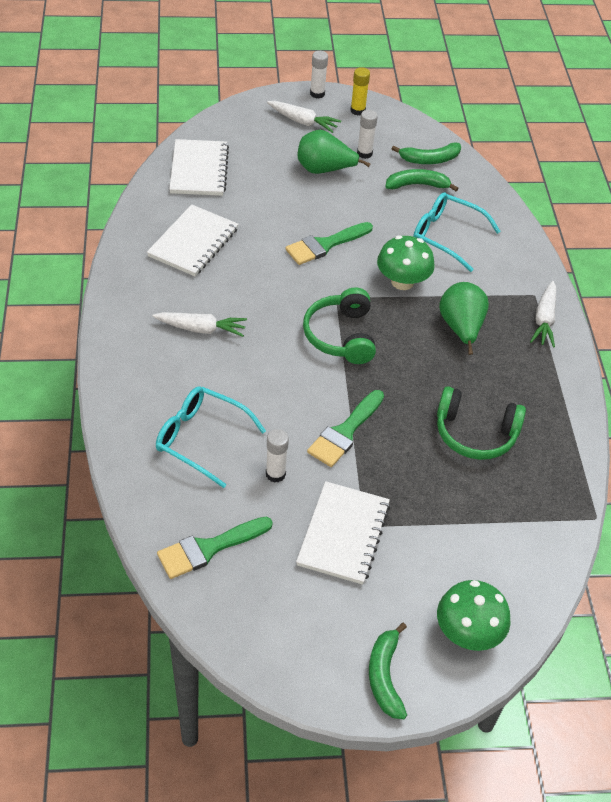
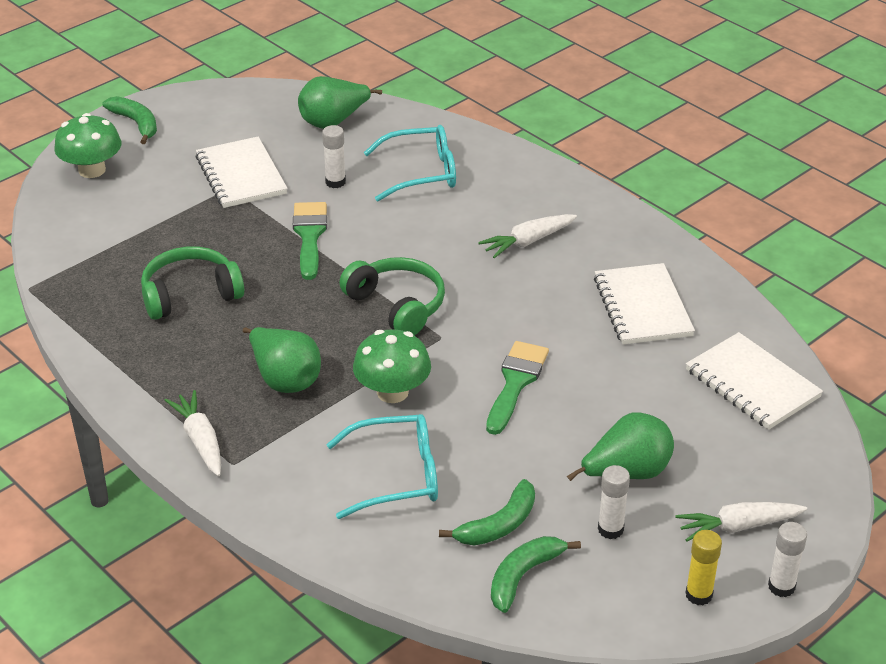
camera: 145 degrees right, 10 degrees down
(208, 548) = (333, 122): green brush -> green pear

